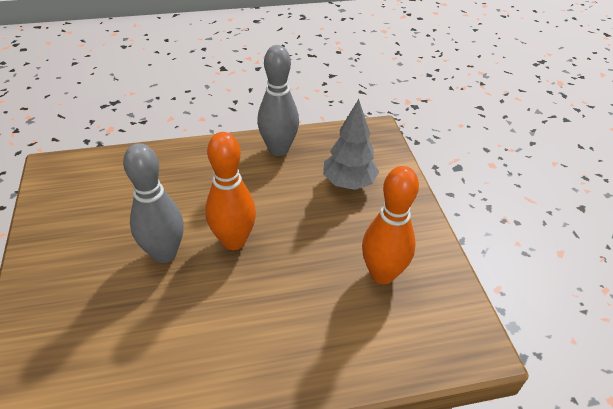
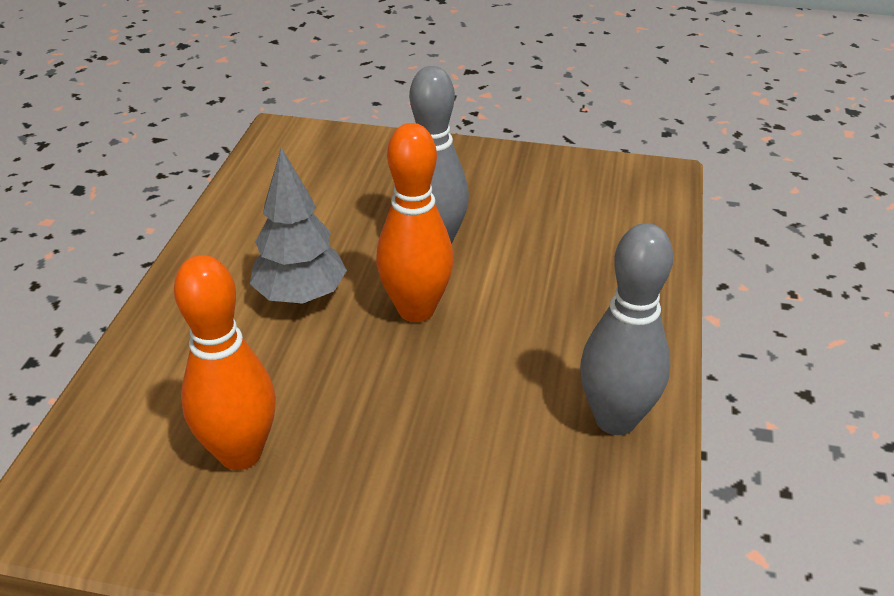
camera: 115 degrees right, 5 degrees down
(349, 183) = (469, 493): grey tree -> grey tree (301, 296)

